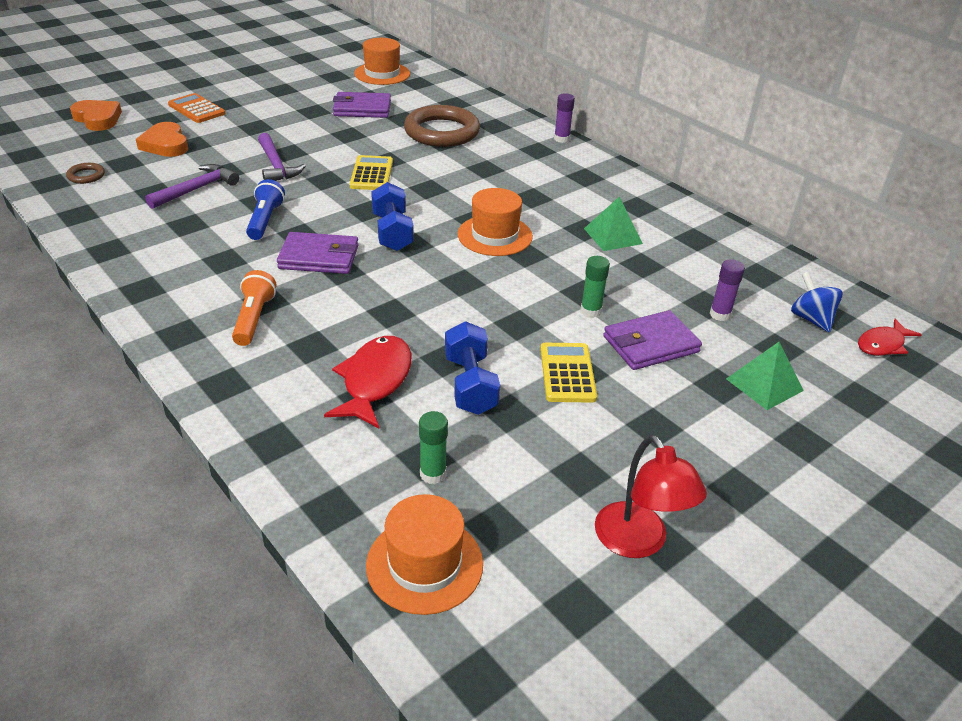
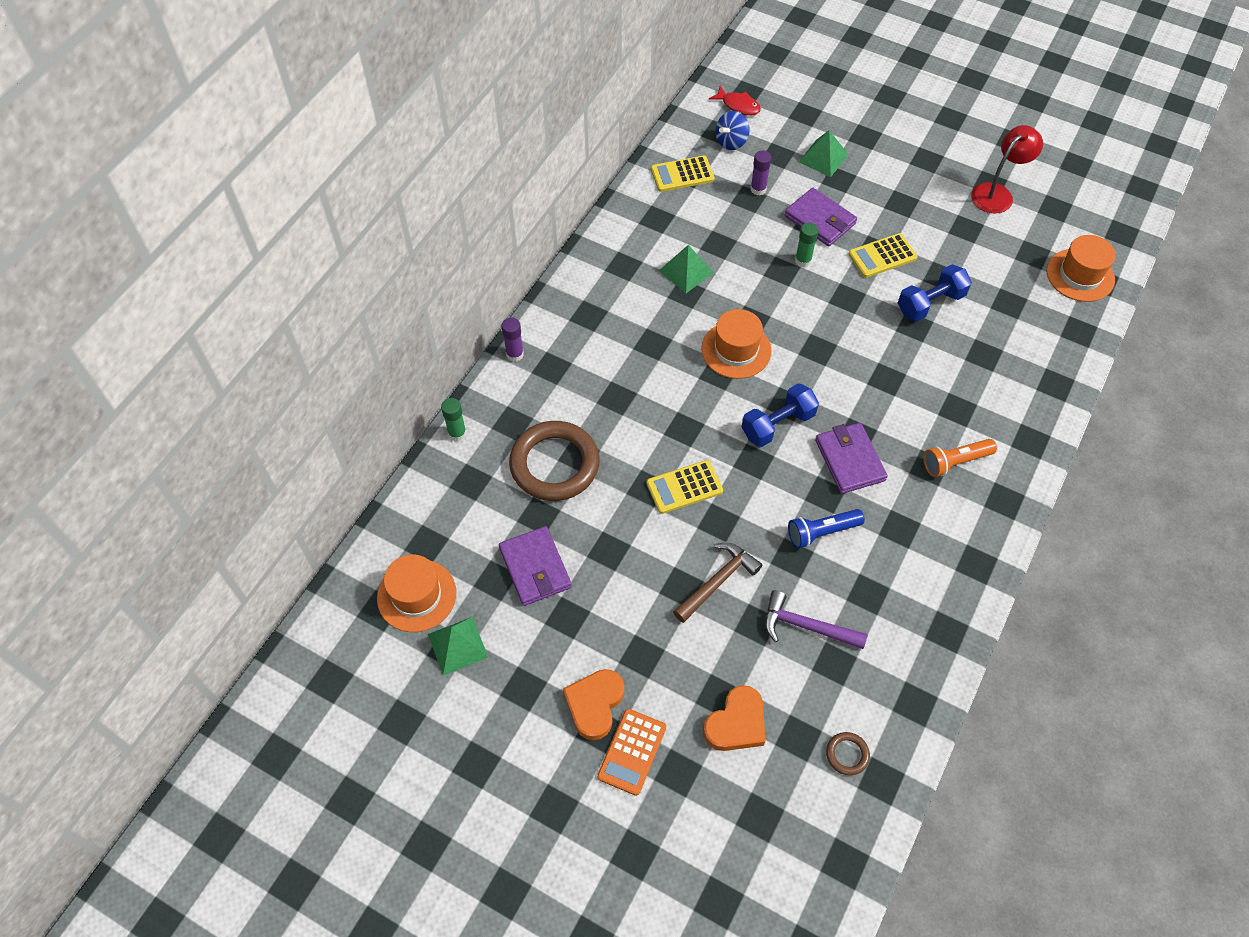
camera: 110 degrees left, 20 degrees up
(98, 119) = (720, 852): orange heart -> orange heart (594, 704)
(276, 166) = (718, 581): purple hammer -> brown hammer
(333, 78) = (458, 645): none -> green pyramid
(375, 381) = (965, 356): red fish -> none
(433, 474) = (1019, 294): green glue stick -> green glue stick (457, 433)
(760, 270) = (682, 174): none -> yellow calculator

